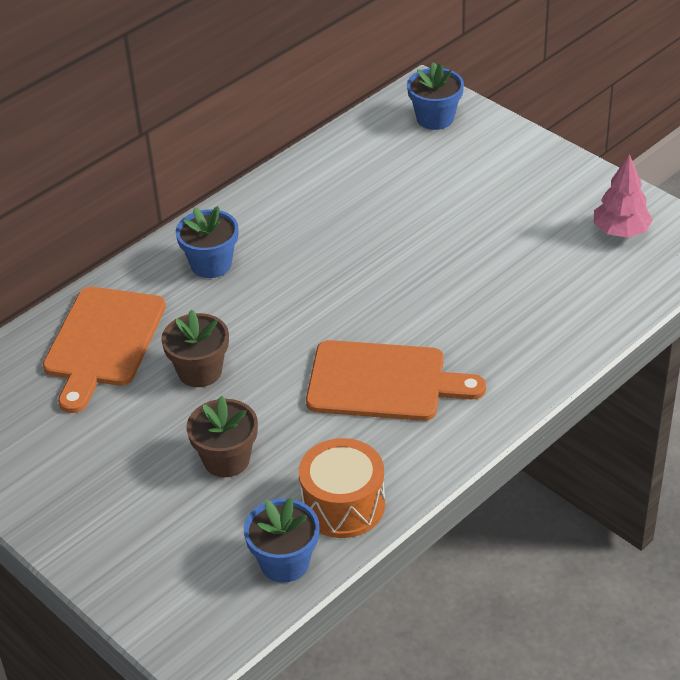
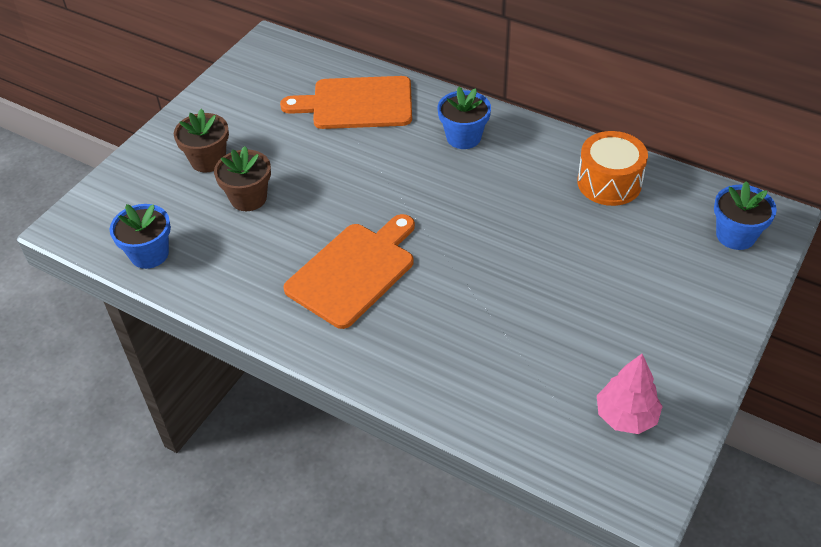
camera: 75 degrees right, 5 degrees up
(200, 371) = (339, 161): brown flower pot -> brown flower pot (208, 160)
(343, 505) = (211, 275): orange drum -> orange drum (609, 183)
(383, 382) = (354, 271): orange cutting board -> orange cutting board turned 135 degrees counterclockwise

